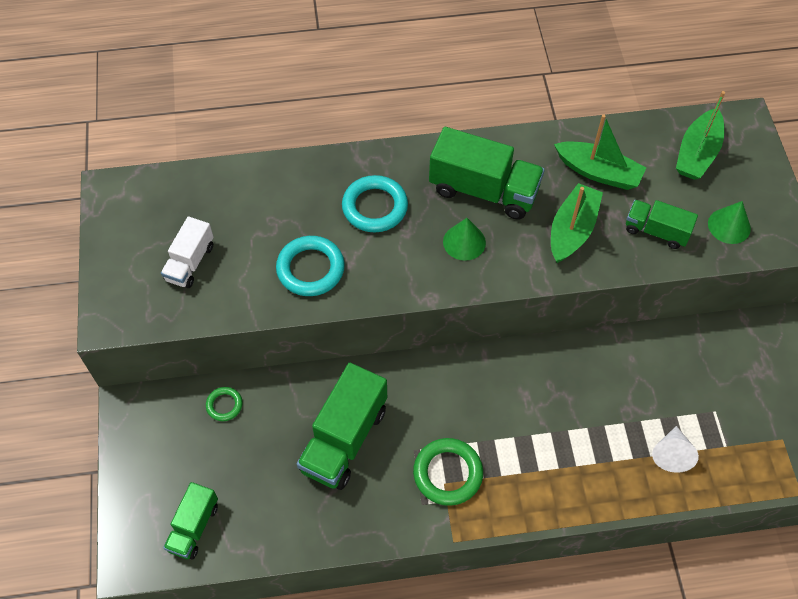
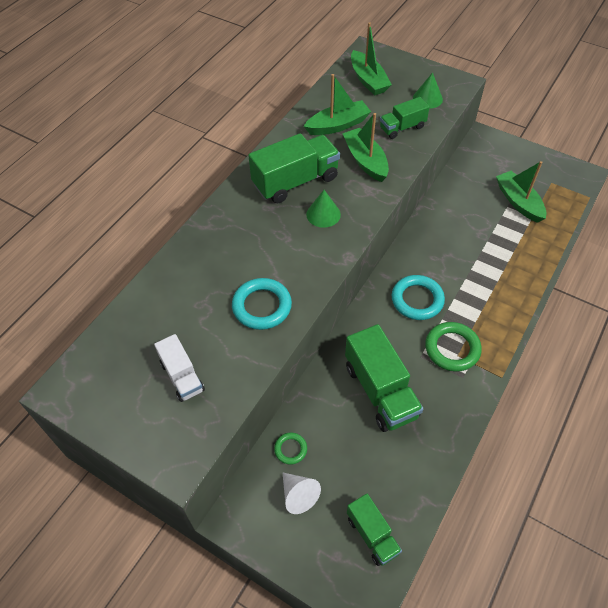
camera: 50 degrees left, 5 degrees down
(375, 207) = (250, 241): turquoise ring -> turquoise ring (417, 300)
(671, 454) = (524, 233): white cone -> white cone (298, 495)
(714, 421) = (518, 202): none -> green boat

